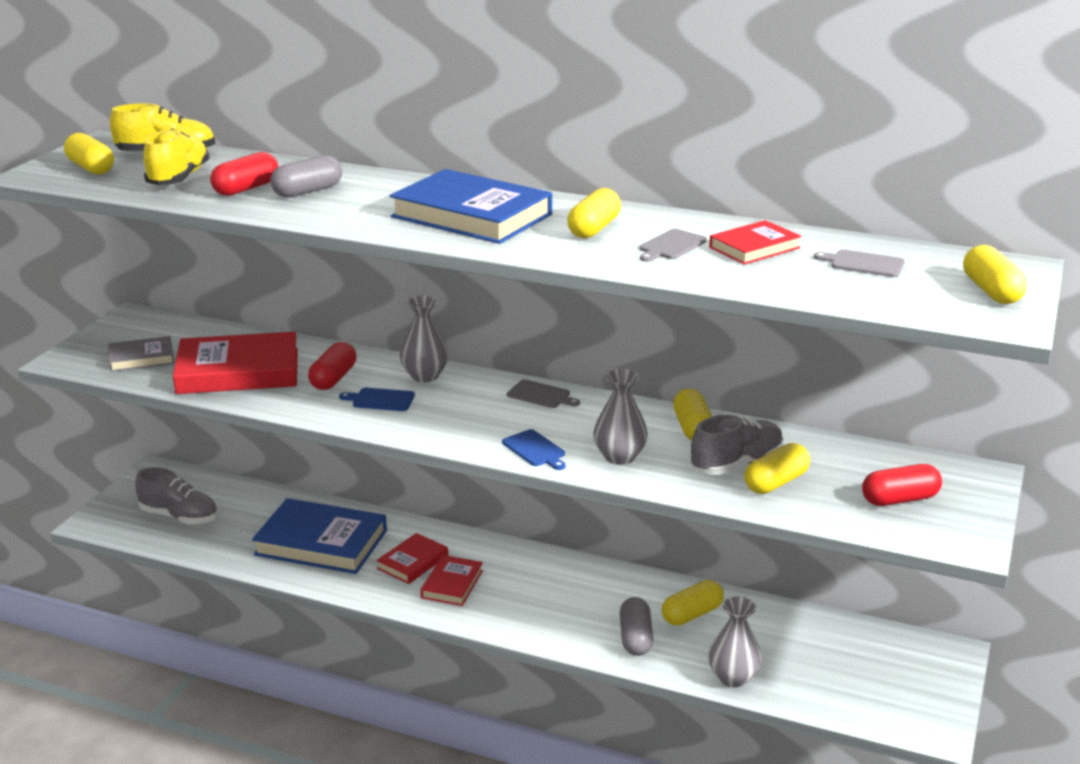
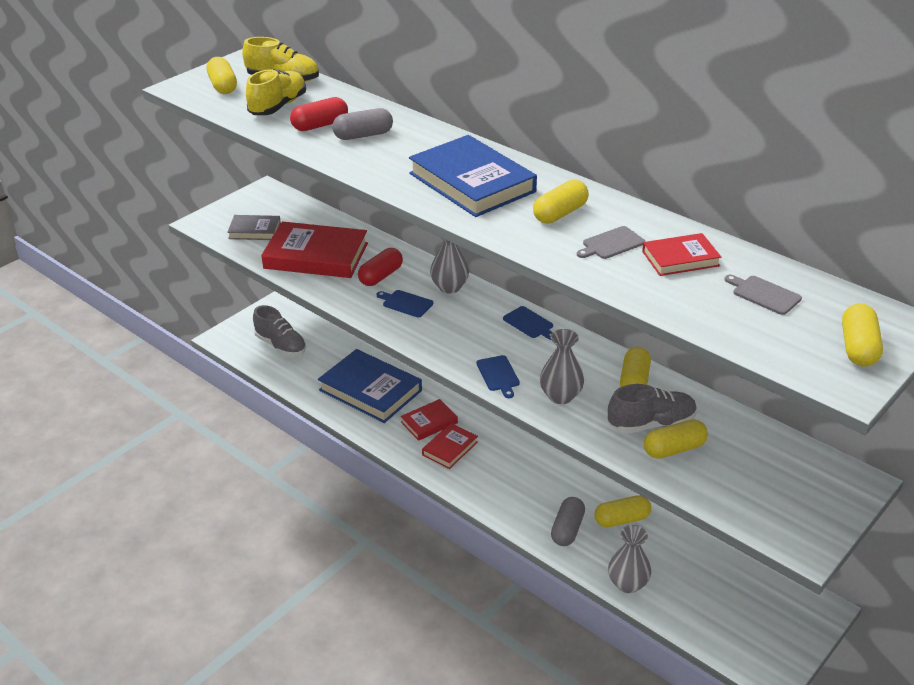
camera: 20 degrees right, 10 degrees up
(541, 395) = (529, 323): grey cutting board -> blue cutting board
(899, 499) = (770, 490): red capsule -> none

